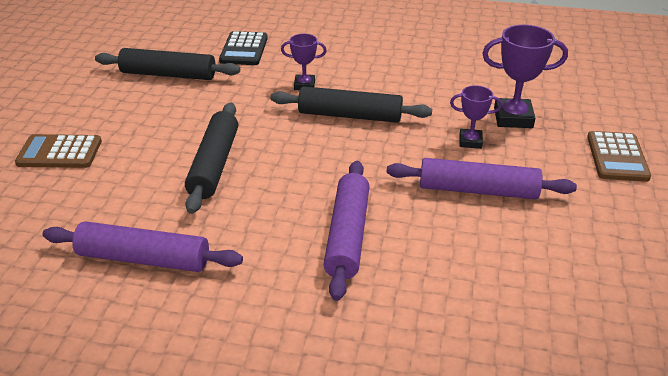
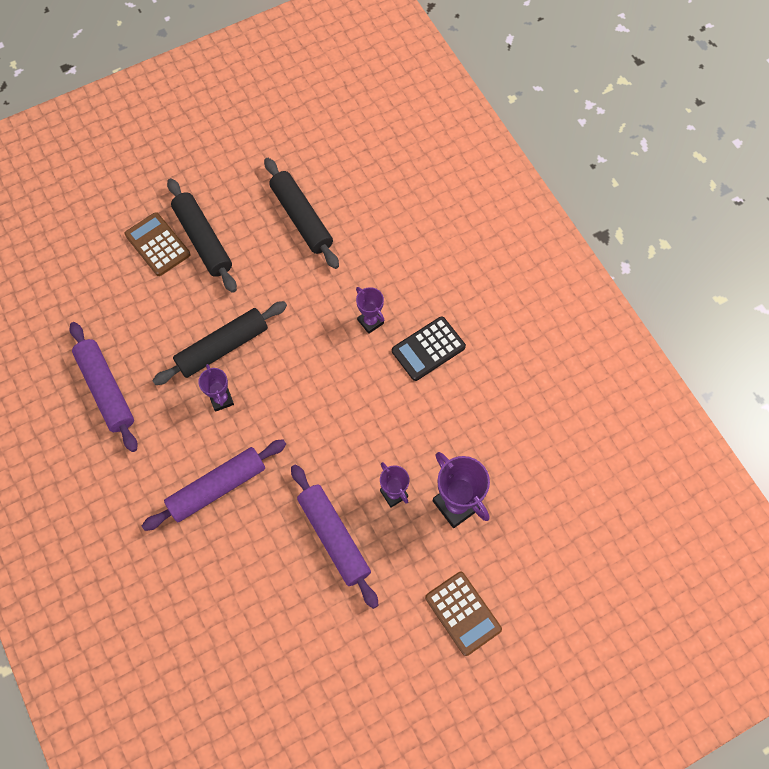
camera: 50 degrees right, 30 degrees up
(244, 49) = (384, 235): black calculator -> black calculator (428, 349)
(262, 189) = (221, 399): none -> purple trophy
(350, 115) = (356, 385): black rolling pin -> black rolling pin (203, 240)
(617, 157) = (463, 613): brown calculator -> brown calculator turned 90 degrees counterclockwise

